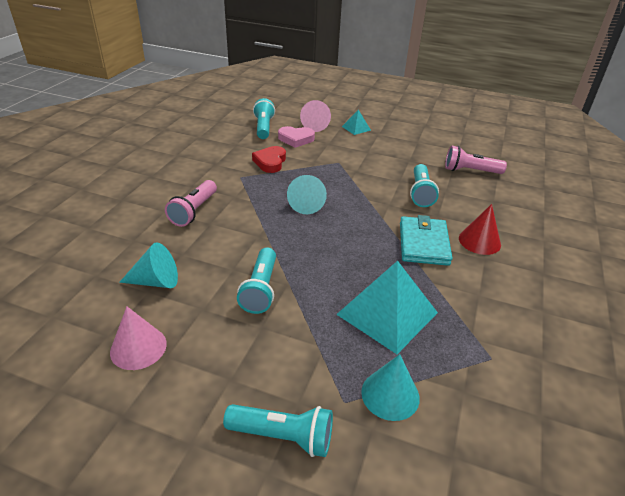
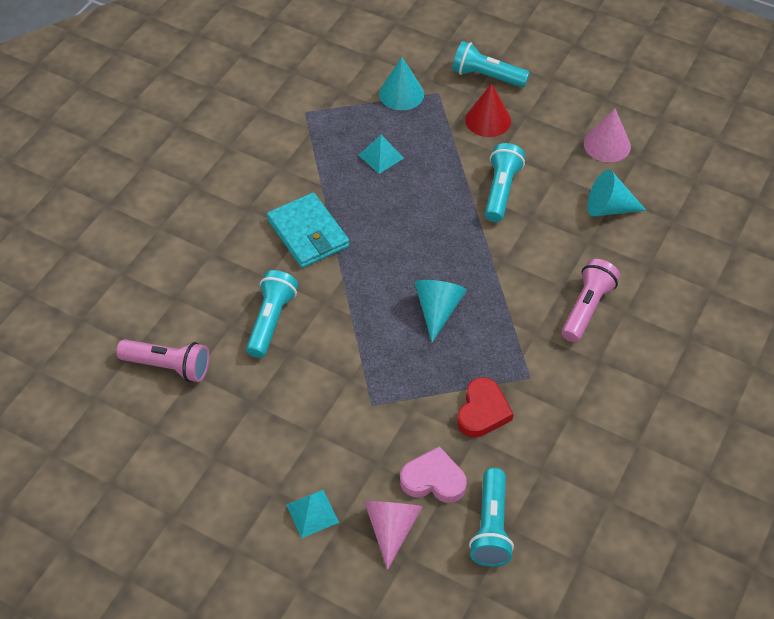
camera: 170 degrees left, 15 degrees up
(387, 313) = (381, 156): turquoise pyramid -> turquoise pyramid, size x0.47
(423, 244) = (308, 233): turquoise wallet -> turquoise wallet turned 45 degrees counterclockwise
(479, 241) = (239, 232): red cone -> red cone (488, 120)

